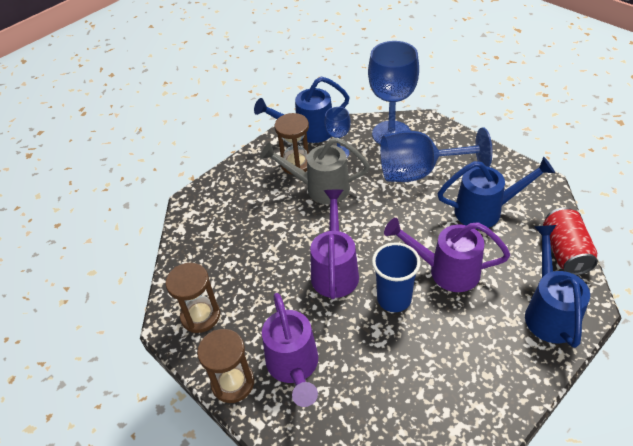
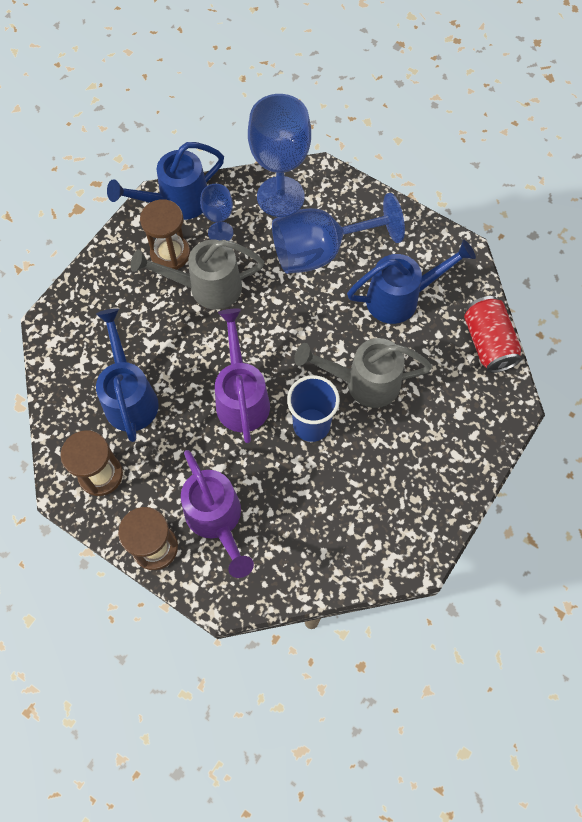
camera: 15 degrees left, 20 degrees up
(446, 271) = (364, 382): purple watering can -> grey watering can
(549, 312) = (473, 418): blue watering can -> blue watering can (130, 397)

